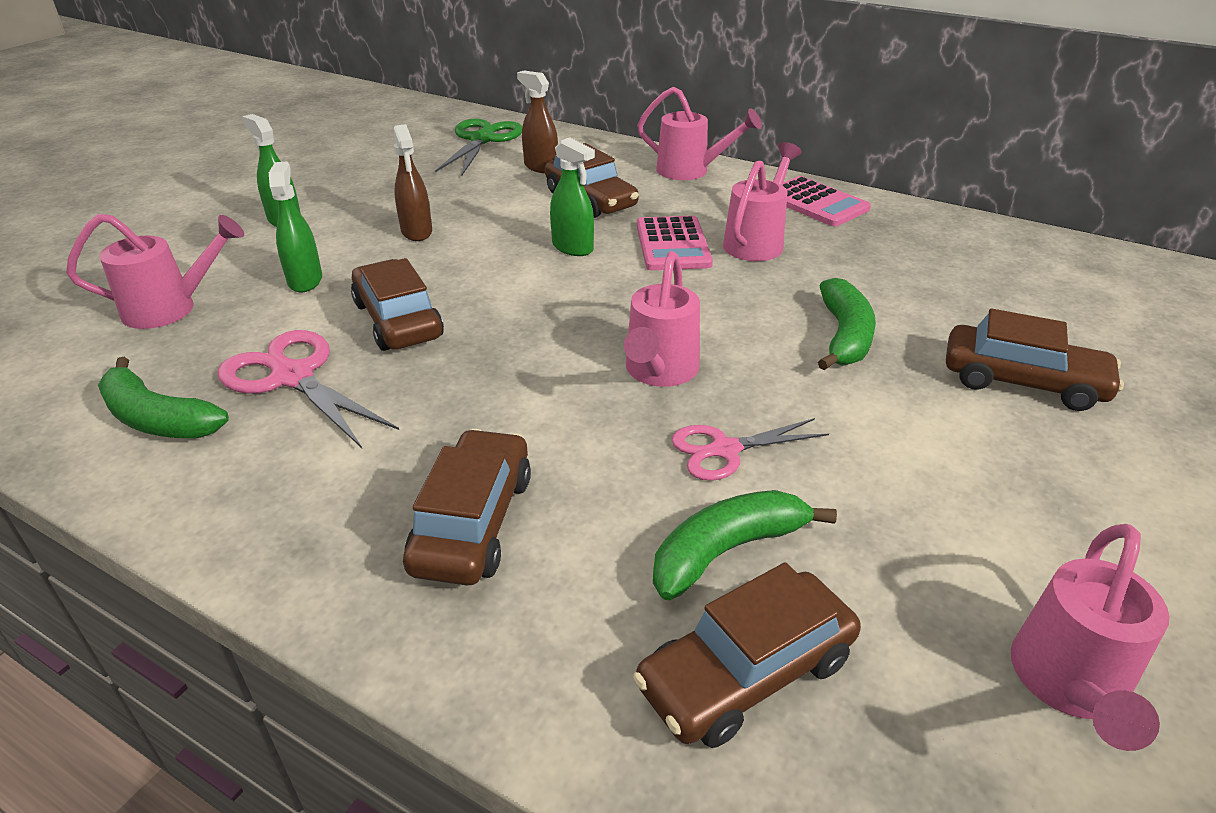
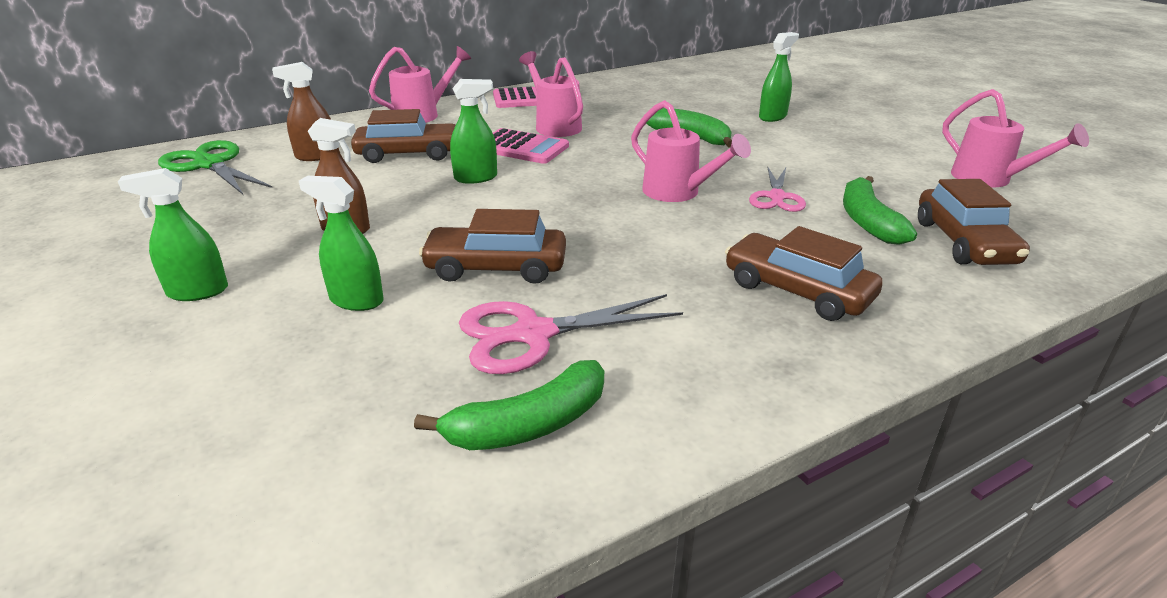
camera: 60 degrees left, 5 degrees down
(171, 308) = (297, 393): pink watering can -> none
(1022, 382) = (772, 117): brown car -> green spray bottle

